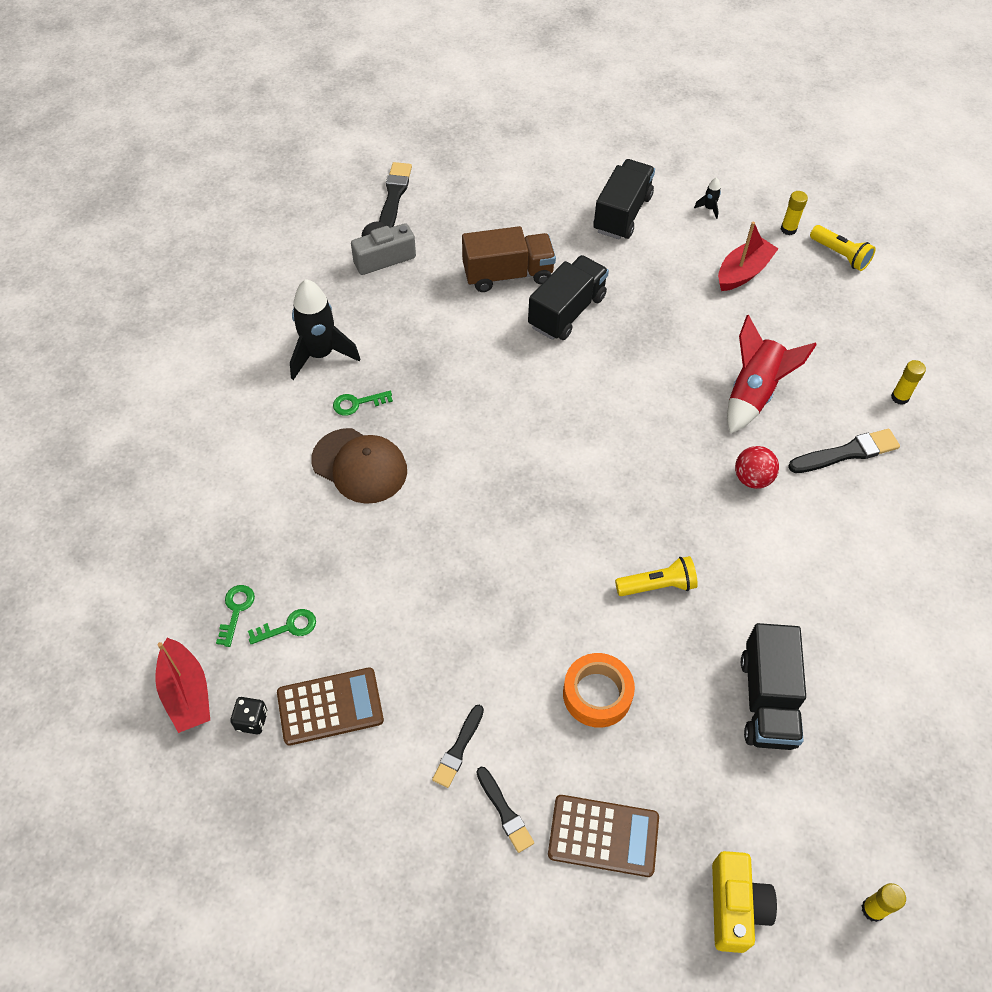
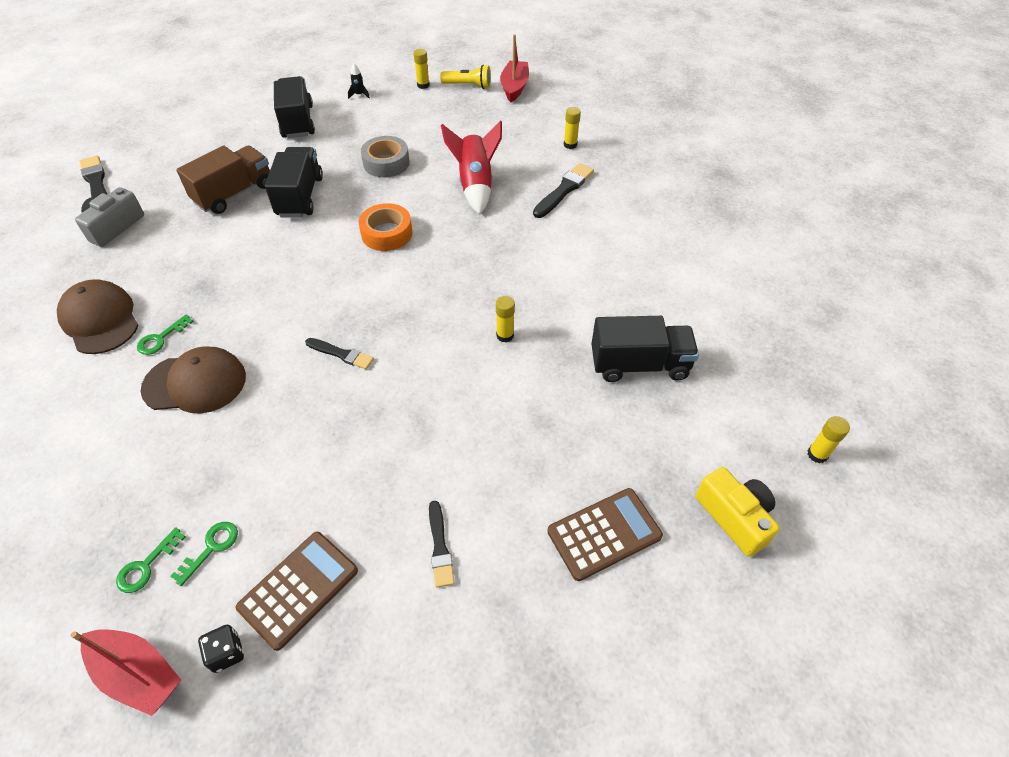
camera: 35 degrees left, 5 degrees down
(236, 610) = (146, 566): green key -> green key turned 120 degrees counterclockwise
(320, 354) = (100, 320): black rocket -> brown cap
(504, 811) = (515, 570): black brush -> black brush (341, 354)
(597, 694) = (519, 435): orange tape -> orange tape (387, 233)
(657, 585) = (505, 335): yellow flashlight -> yellow glue stick
(678, 315) = (386, 163): none -> grey tape
(743, 272) = (412, 120): red boat -> red boat (514, 87)
(752, 478) = (516, 235): red ball -> none
(767, 700) = (639, 365): black truck -> black truck turned 60 degrees counterclockwise

